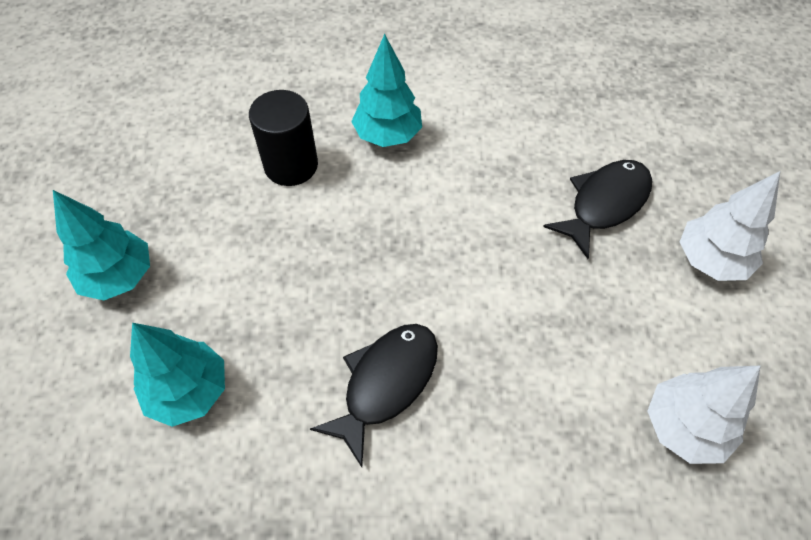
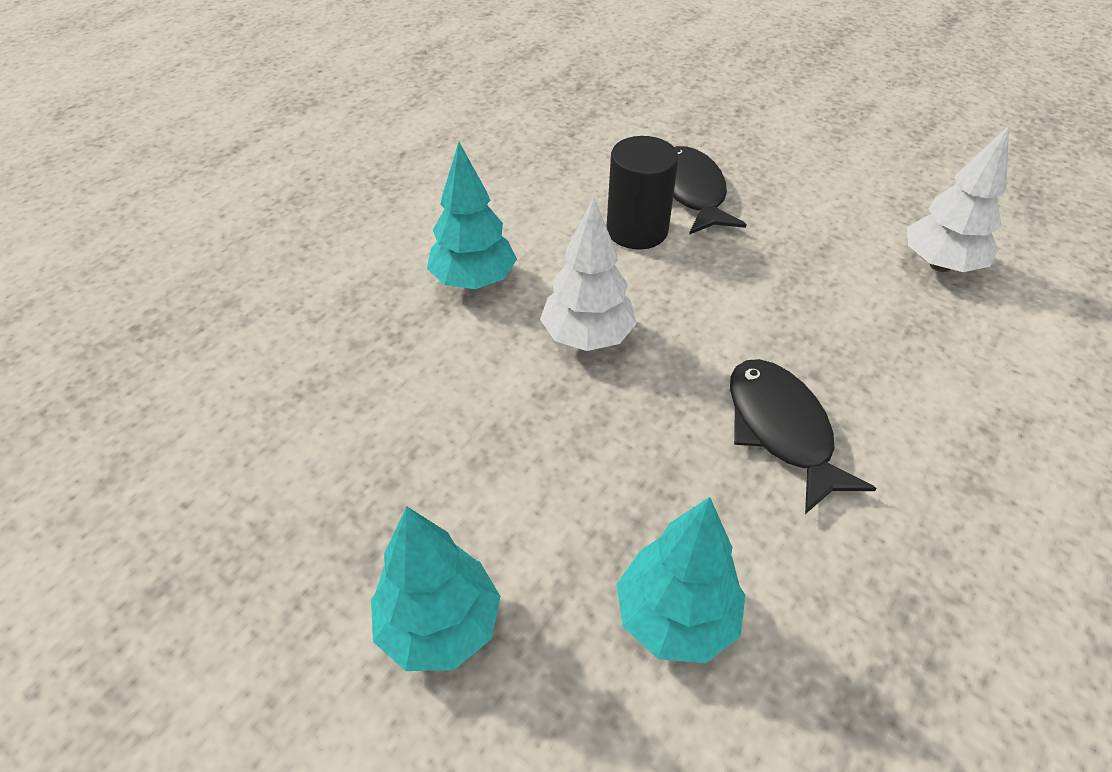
camera: 55 degrees left, 10 degrees down
(291, 165) = (433, 374): black cylinder -> black cylinder (637, 230)
(710, 260) = (794, 171): white tree -> white tree (587, 337)

